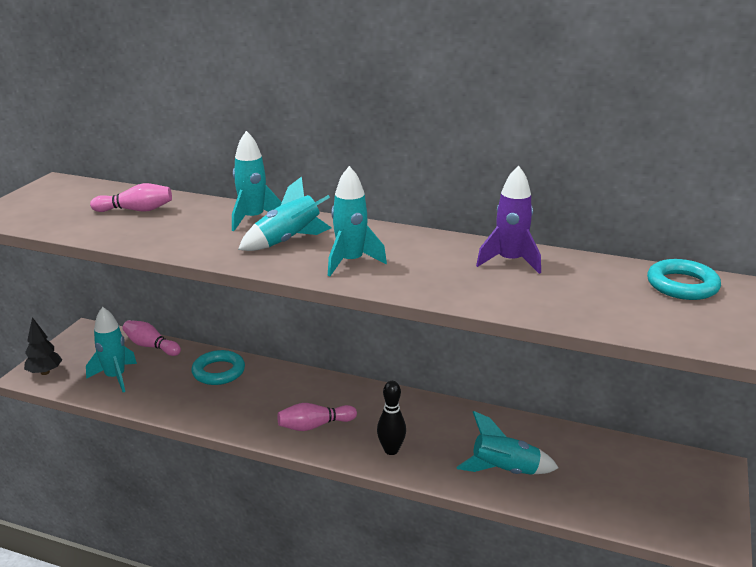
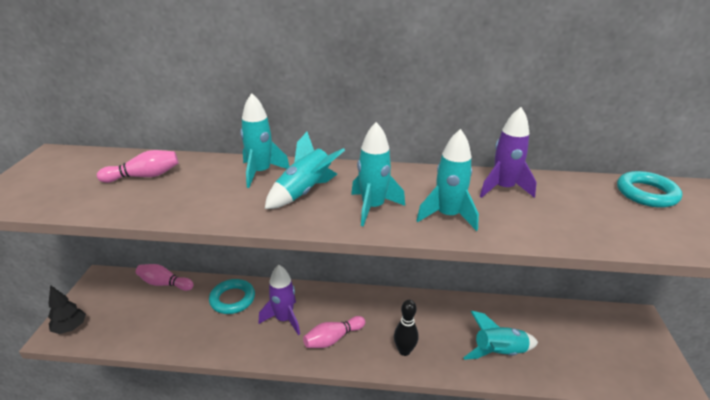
camera: 15 degrees left, 5 degrees up
(115, 377) = (140, 321): turquoise rocket -> turquoise rocket (448, 216)
(268, 399) = (284, 319): none -> purple rocket

